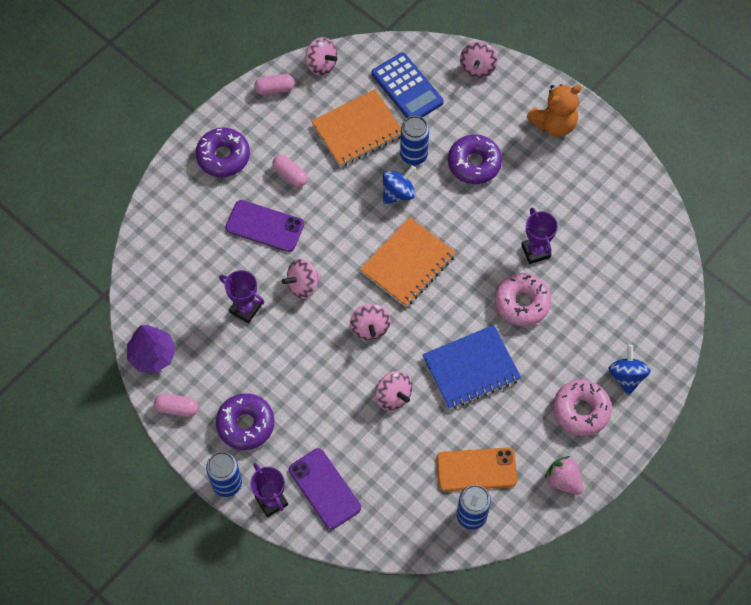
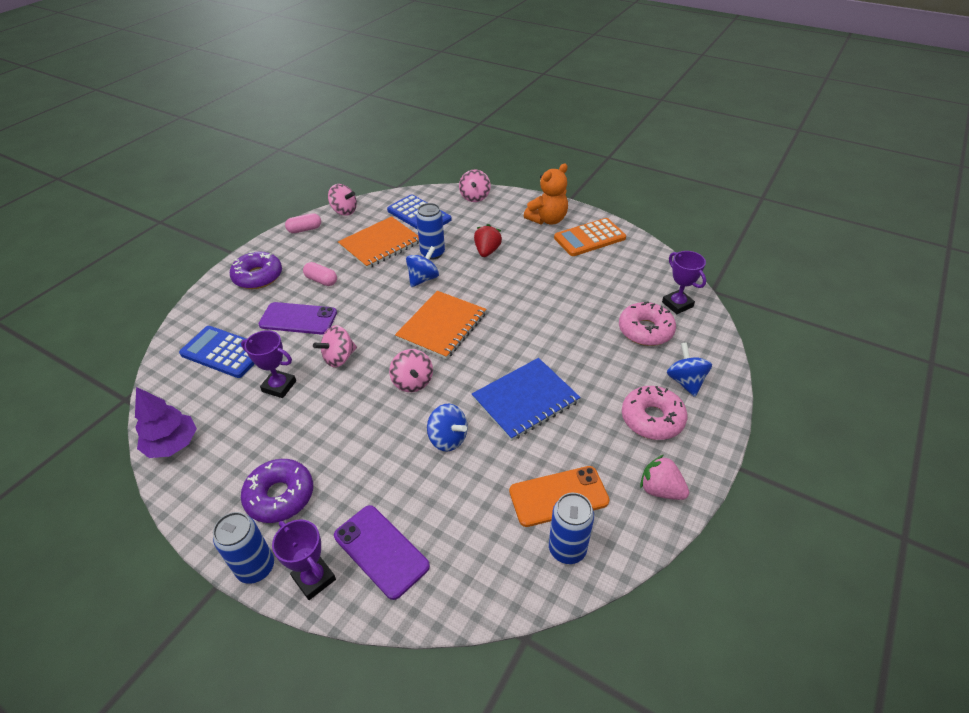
camera: 10 degrees left, 20 degrees down
(177, 408) = (197, 493): pink capsule -> none
(192, 257) = (224, 352): none -> blue calculator
(393, 396) = (448, 439): pink spinning top -> blue spinning top
(474, 163) = (487, 251): purple donut -> red strawberry
(522, 303) = (560, 339): pink donut -> pink donut (645, 330)
(535, 251) = (560, 300): purple trophy -> purple trophy (677, 304)
(593, 163) = (589, 238): none -> orange calculator

